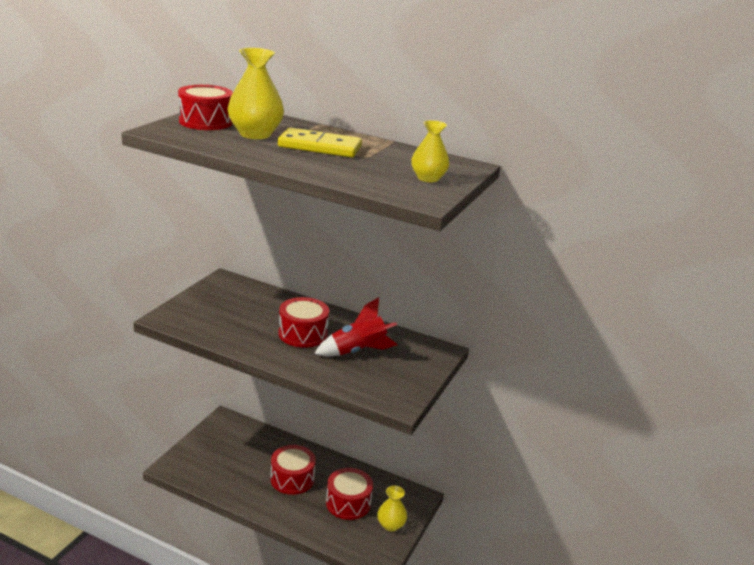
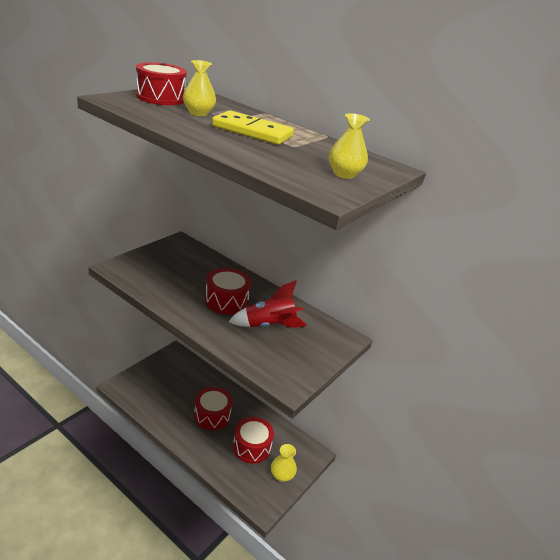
camera: 10 degrees right, 5 degrees up
(255, 134) = (198, 113): yellow vase -> yellow vase, size x0.63

